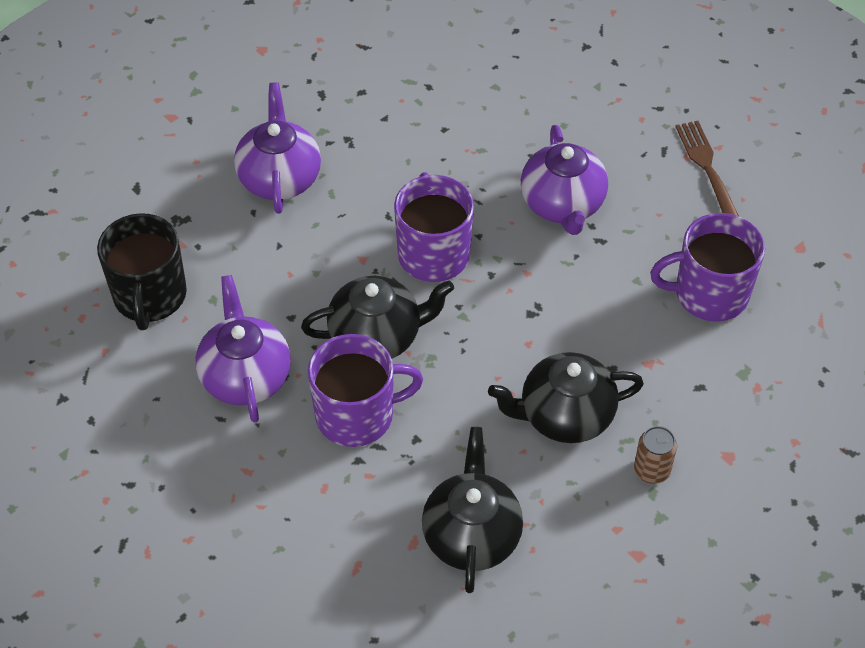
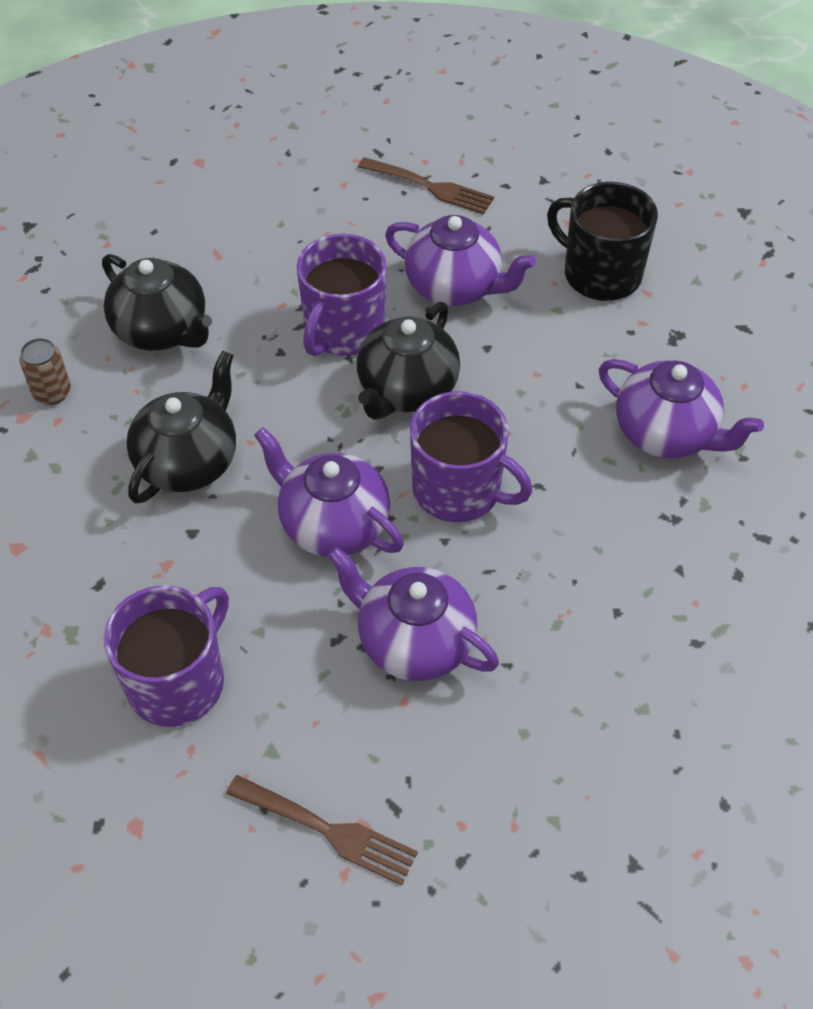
camera: 130 degrees right, 0 degrees up
(138, 471) = (430, 187): none -> brown fork
(527, 299) = (332, 524): none -> purple teapot
(652, 470) = (72, 482): brown can -> brown can (52, 393)

